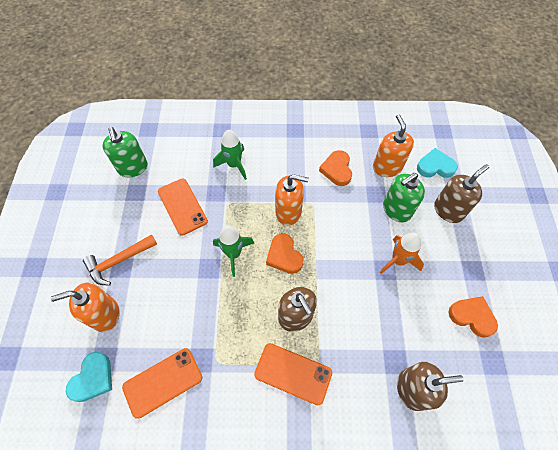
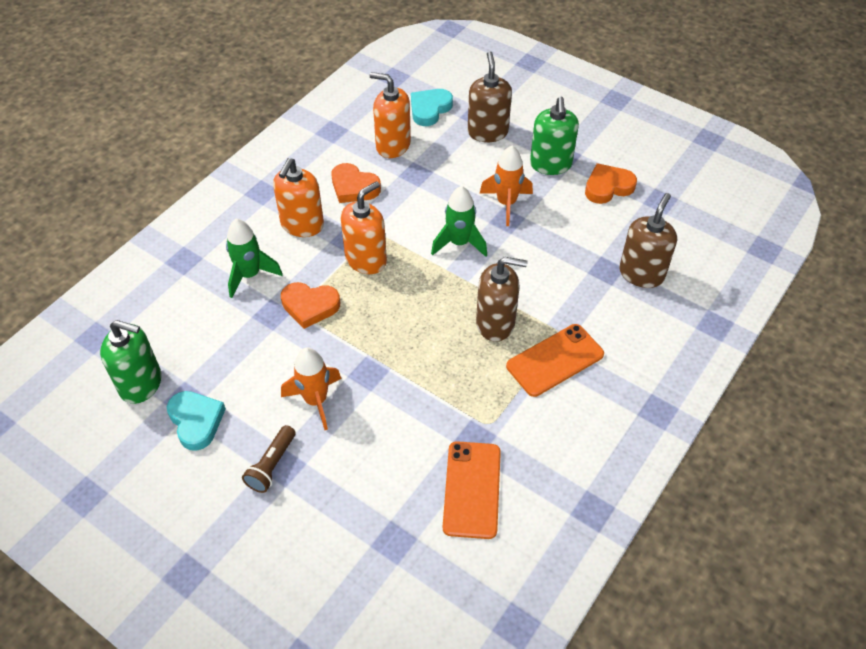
camera: 55 degrees left, 10 degrees down
(93, 378) = (410, 564): turquoise heart -> turquoise heart (196, 421)
(105, 314) = (335, 514): orange soap dispenser -> orange soap dispenser (302, 225)
(118, 261) = (272, 465): orange hammer -> brown flashlight
(173, 254) = (316, 400): none -> orange rocket
(182, 206) = (257, 358): orange phone -> none
(233, 254) = (371, 339): green rocket -> green rocket (459, 243)
(284, 256) = (416, 294): orange heart -> orange heart (310, 306)
(396, 210) = (450, 169): green soap dispenser -> green soap dispenser (550, 164)

